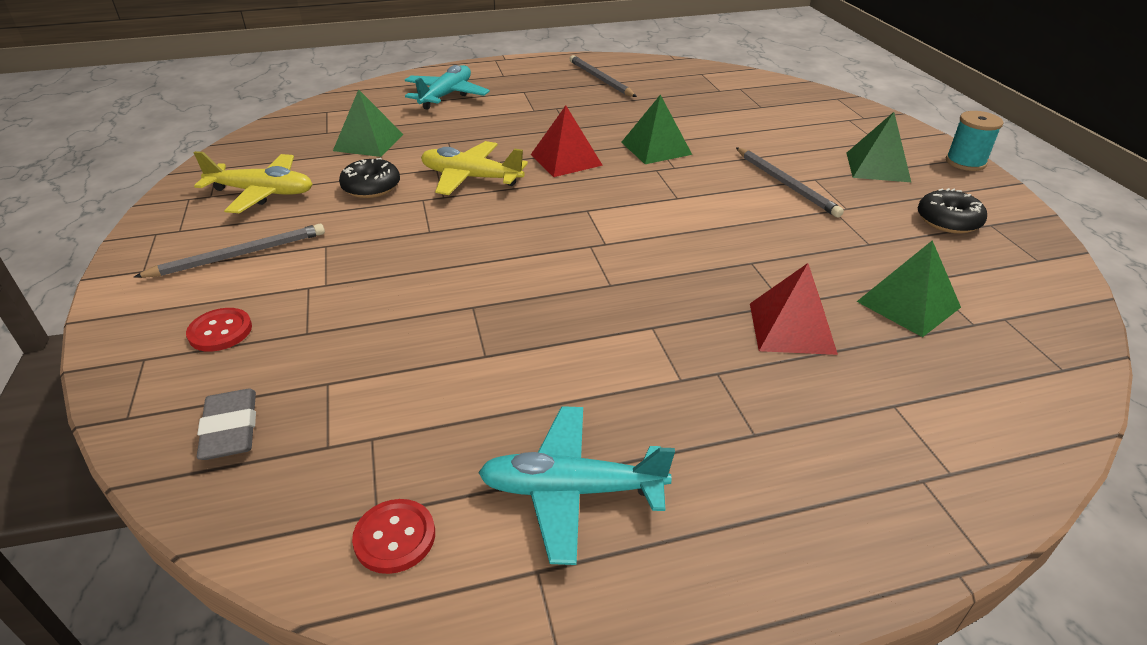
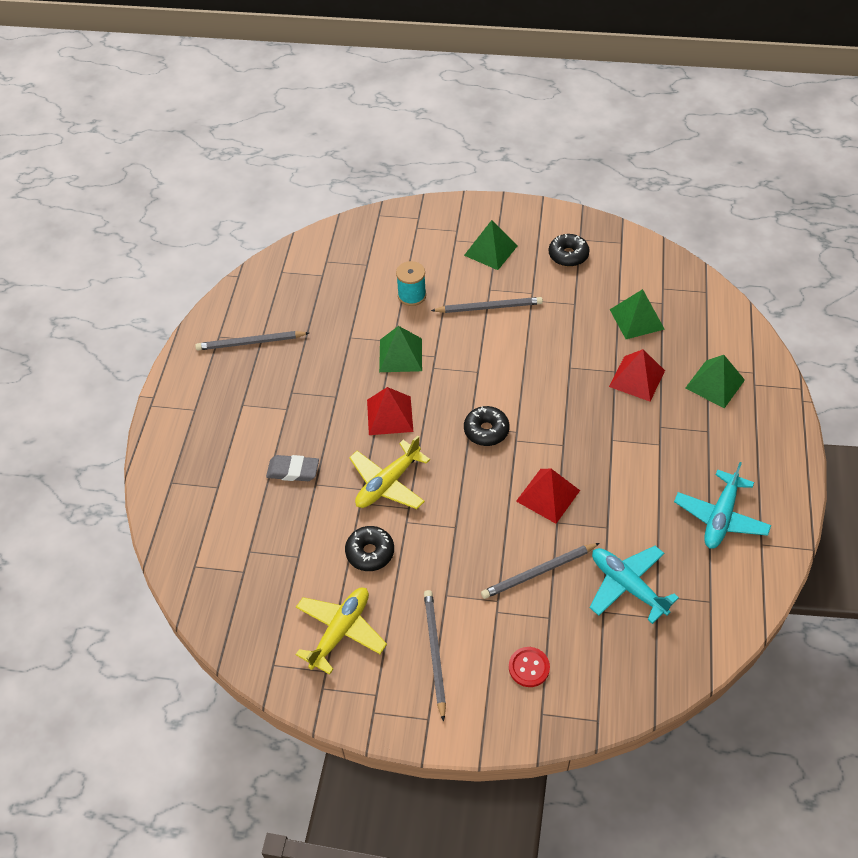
camera: 65 degrees left, 15 degrees up
(230, 429) = (627, 664): grey eraser -> grey eraser (293, 470)
(368, 142) = (284, 542): green pyramid -> green pyramid (715, 384)
(380, 307) = (538, 572): none -> grey pencil
(395, 537) = (727, 596): red button -> none
(446, 95) = (216, 464): turquoise plane -> turquoise plane (627, 586)
(514, 289) = (548, 495): none -> red pyramid
(590, 221) = (486, 430): none -> black donut
(965, 162) = (507, 205): turquoise spool -> turquoise spool (412, 295)

